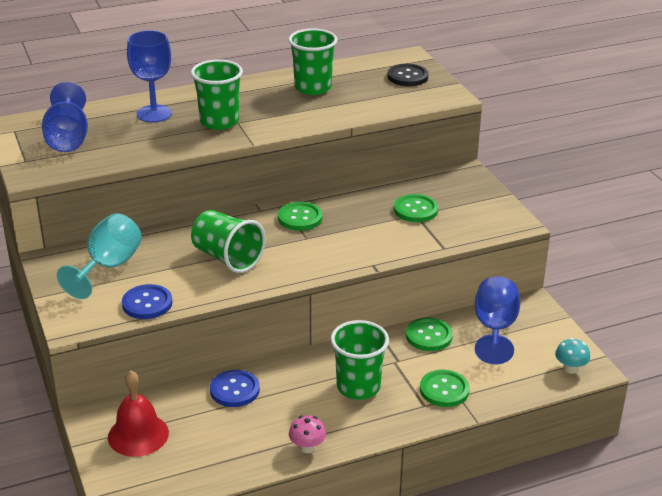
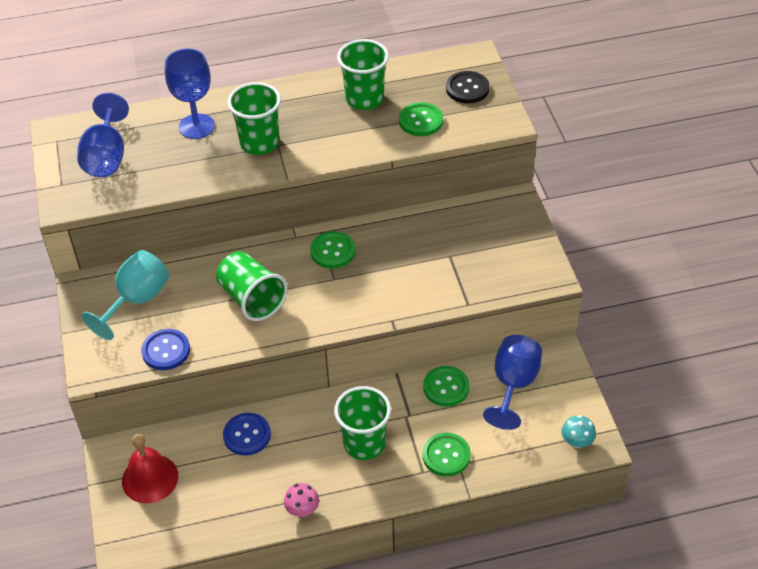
camera: 10 degrees right, 15 degrees up
(415, 210) = (451, 250): green button -> green button (421, 121)

